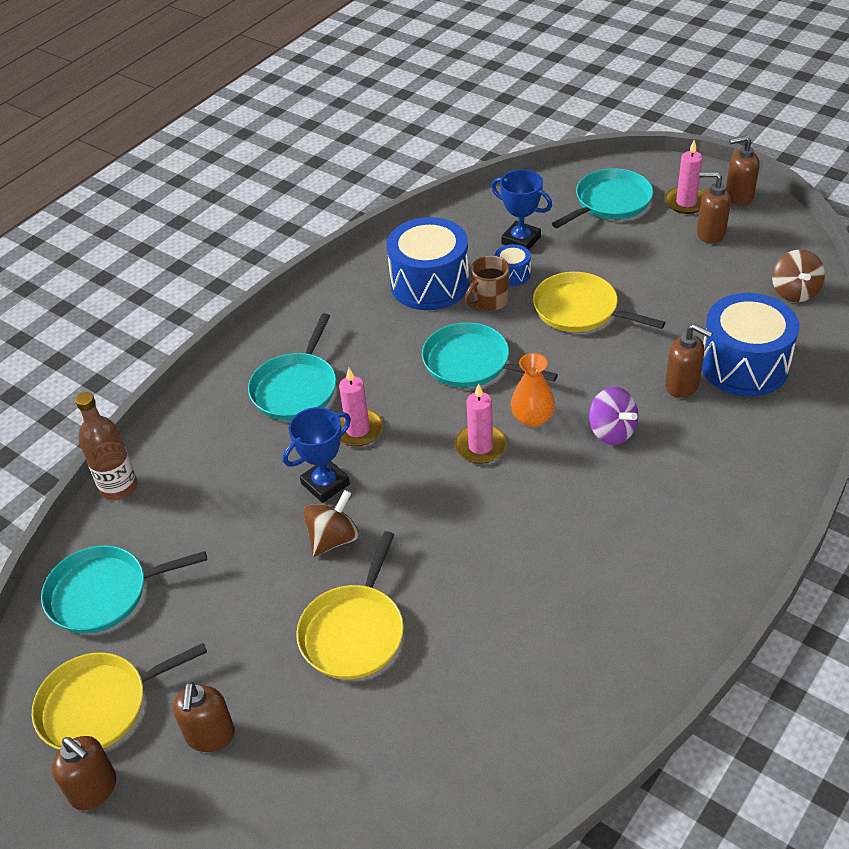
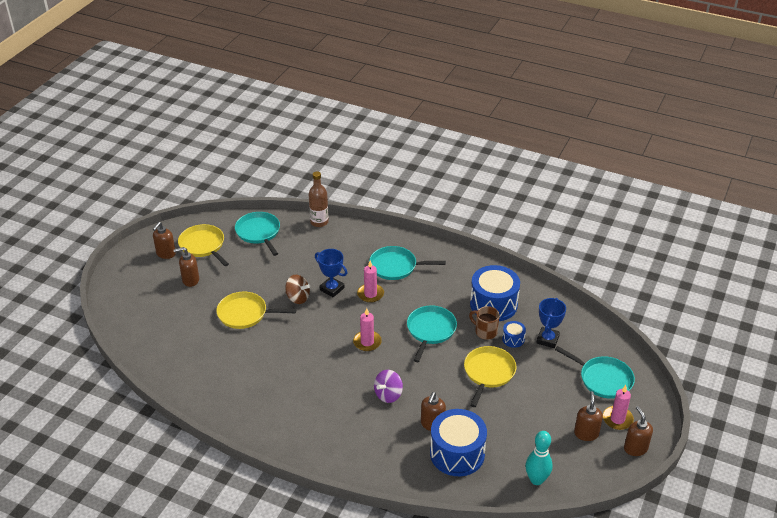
camera: 75 degrees right, 5 degrees down
(532, 418) = (392, 360): orange vase -> none
(794, 292) = (536, 480): brown spinning top -> turquoise bowling pin

